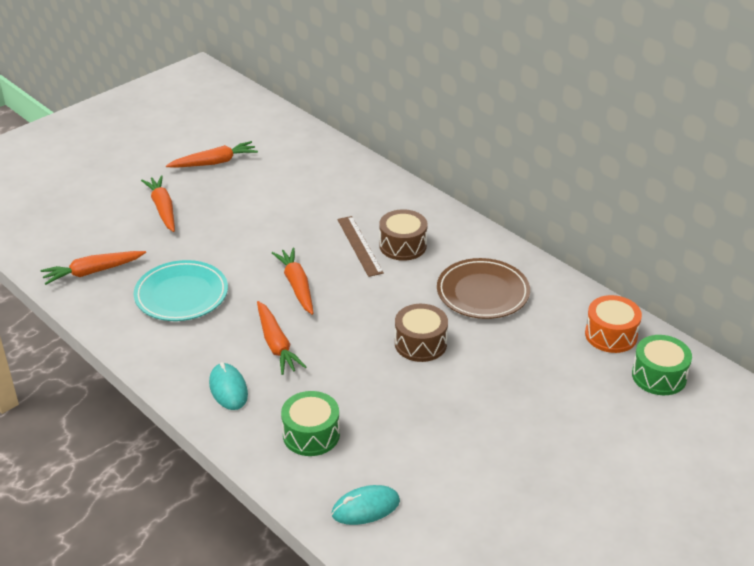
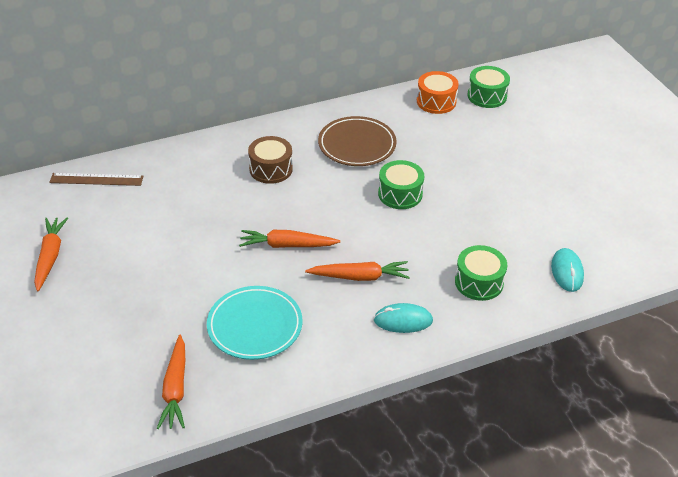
camera: 70 degrees left, 5 degrees up
(163, 209) = (103, 312): orange carrot -> none
(359, 246) = (254, 193): brown ruler -> brown ruler (96, 179)
(420, 343) = (400, 194): brown drum -> green drum

